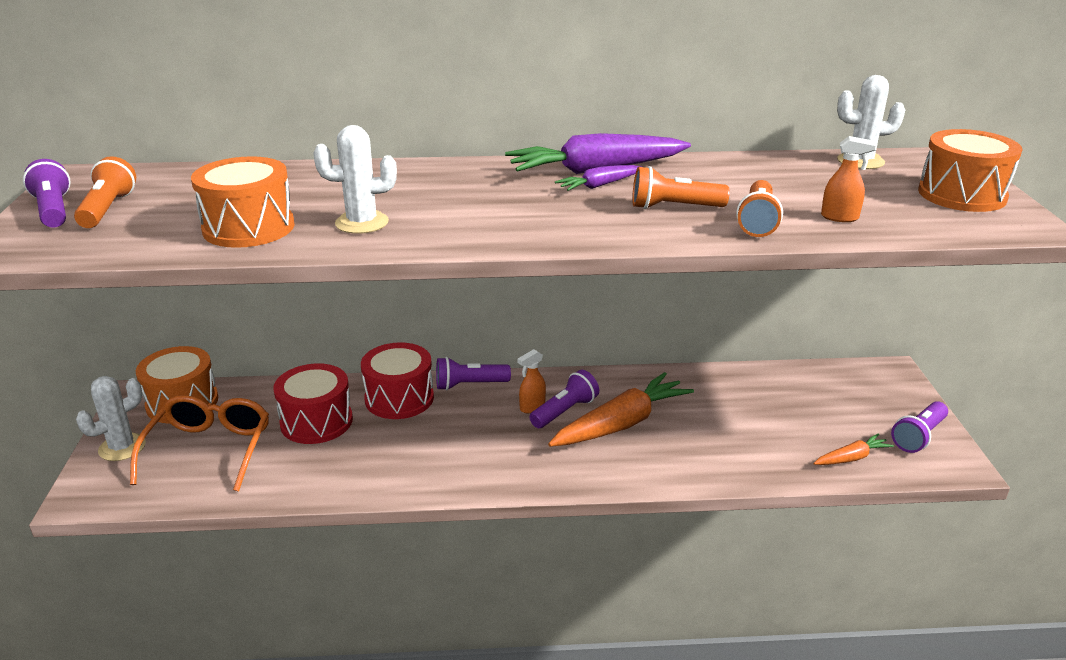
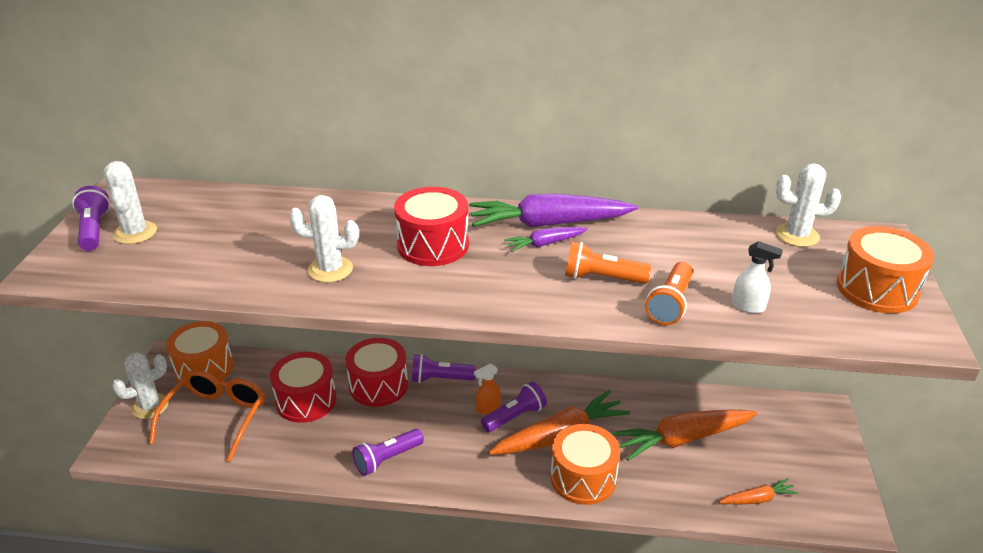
camera: 10 degrees right, 5 degrees up
(107, 209) = (135, 233): orange flashlight -> white cactus
(248, 228) = (238, 266): orange drum -> orange drum (583, 478)
(473, 195) = (433, 245): none -> red drum
(754, 412) = (682, 439): none -> orange carrot
(840, 217) = (748, 307): orange spray bottle -> white spray bottle
(918, 436) = (827, 484): purple flashlight -> purple flashlight (387, 459)

